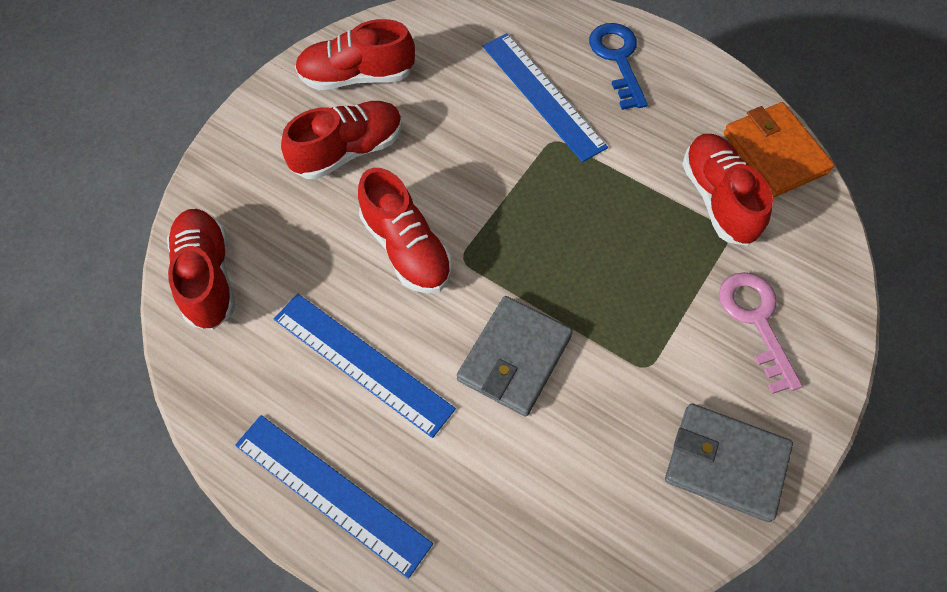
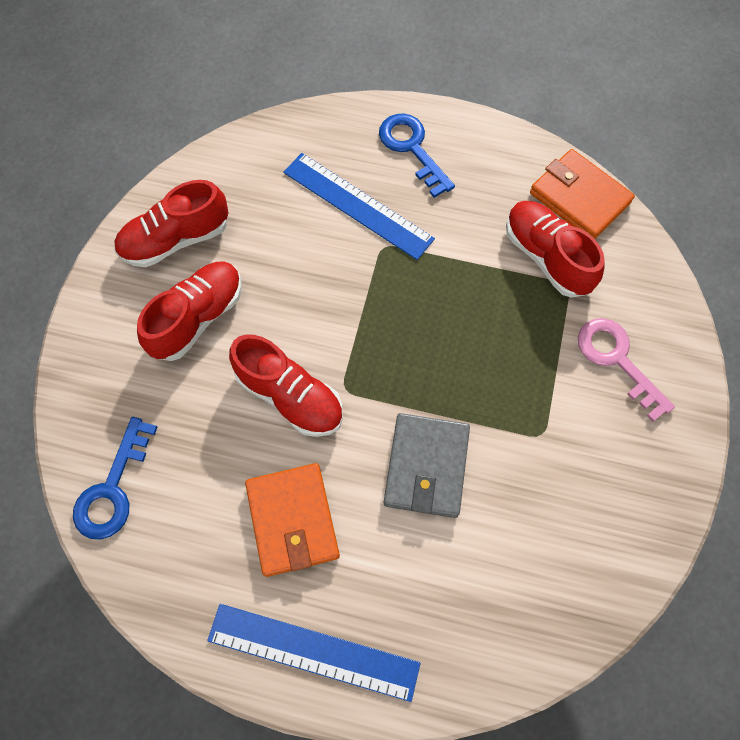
camera: 20 degrees left, 5 degrees up
(207, 277) = (113, 489): red shoe -> blue key
(362, 363) = (293, 520): blue ruler -> orange wallet
(725, 463) = (636, 497): grey wallet -> none

